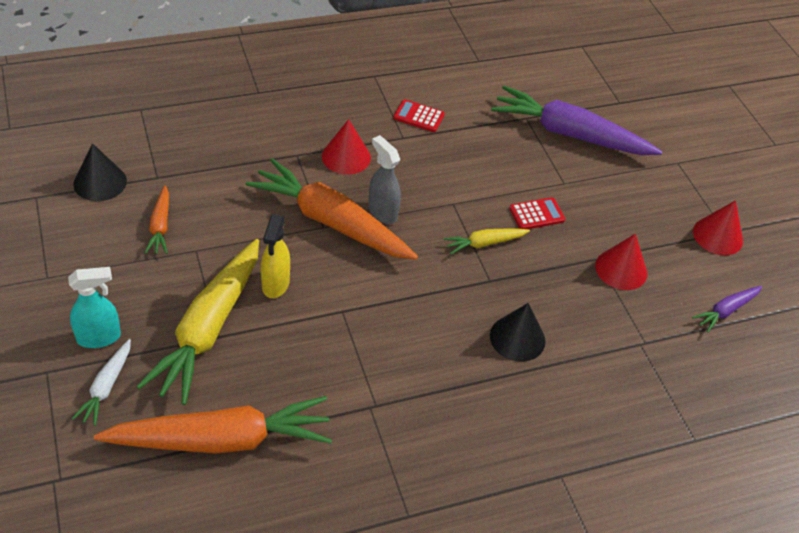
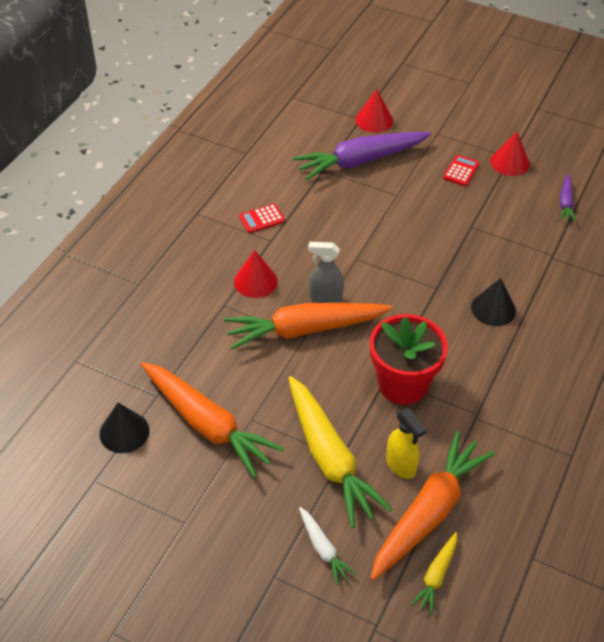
camera: 40 degrees left, 0 degrees up
(99, 337) = (274, 525): turquoise spray bottle -> none
(160, 226) = (207, 424): orange carrot -> orange carrot, size x2.14
(275, 284) = (328, 396): yellow spray bottle -> yellow spray bottle (401, 465)
(348, 327) = (403, 384): none -> red flower pot
(484, 243) = (405, 268): yellow carrot -> yellow carrot (436, 576)
(536, 214) = (408, 227): red calculator -> red calculator (461, 171)
(621, 269) = (490, 223): red cone -> red cone (374, 120)

